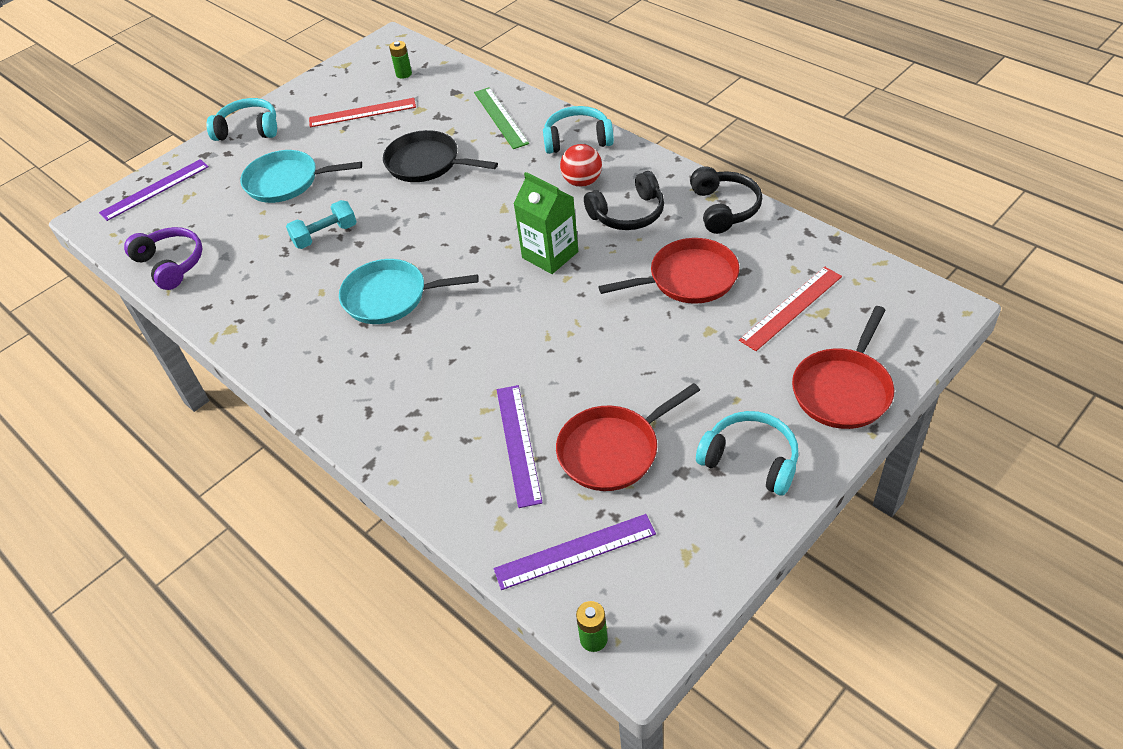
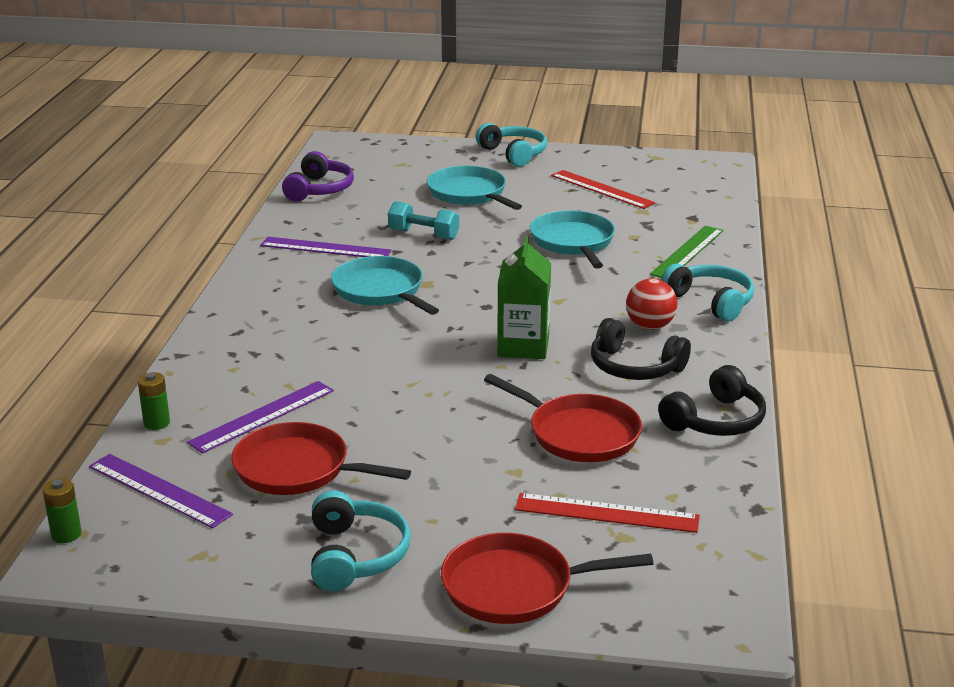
camera: 50 degrees right, 20 degrees down
(155, 189) = (395, 150): purple ruler -> purple ruler (325, 248)
(404, 74) = (682, 186): green battery -> green battery (156, 423)
(426, 163) = (573, 242): black pan -> turquoise pan

